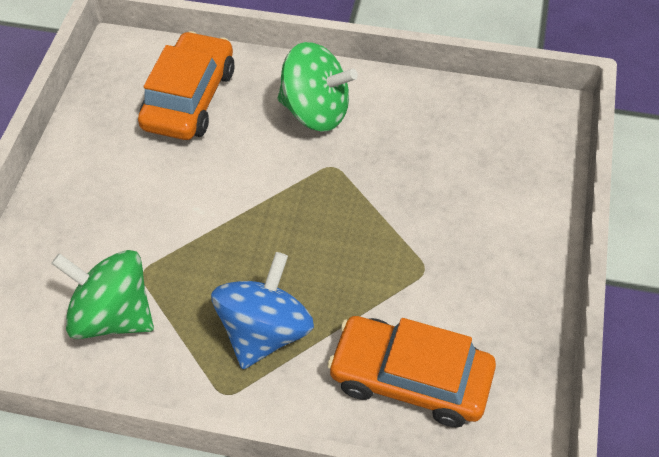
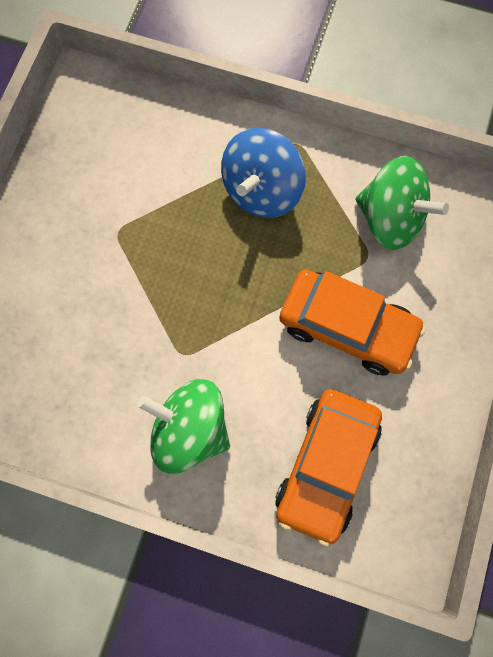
camera: 175 degrees left, 20 degrees up
(410, 378) = (150, 140): orange car -> orange car (347, 327)

